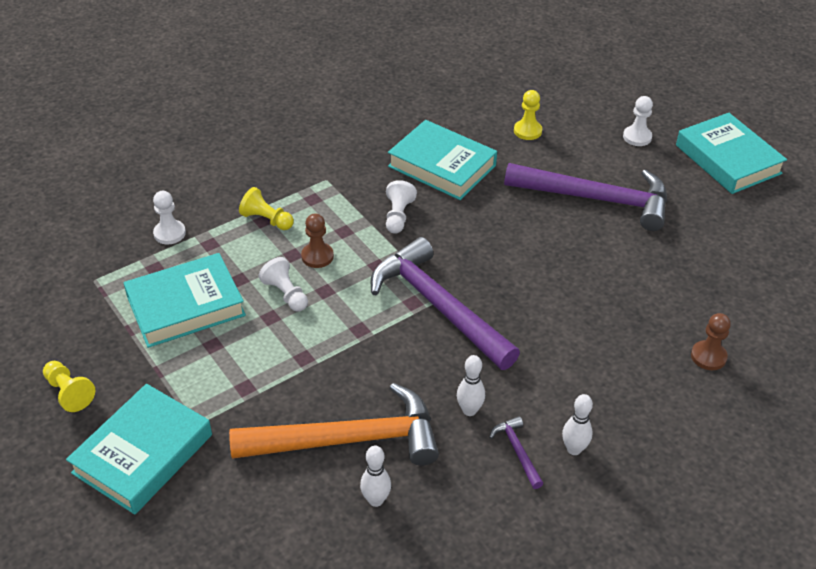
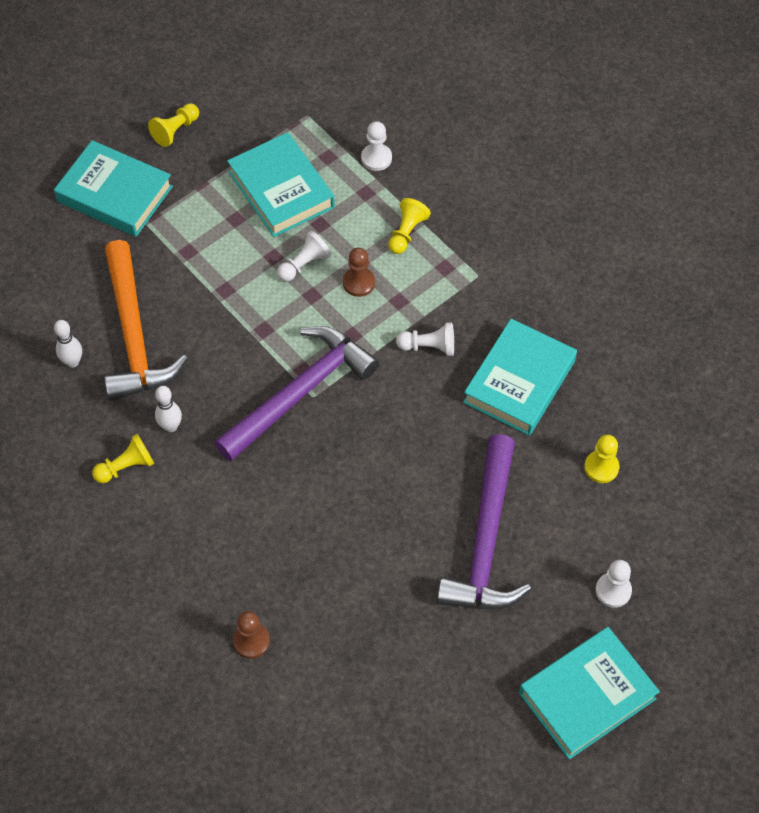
camera: 85 degrees right, 15 degrees up
(517, 451) = (126, 467): purple hammer -> yellow pawn
(574, 449) = (130, 513): white bowling pin -> none

